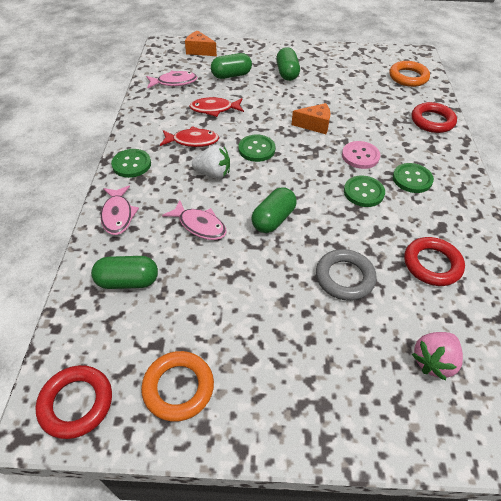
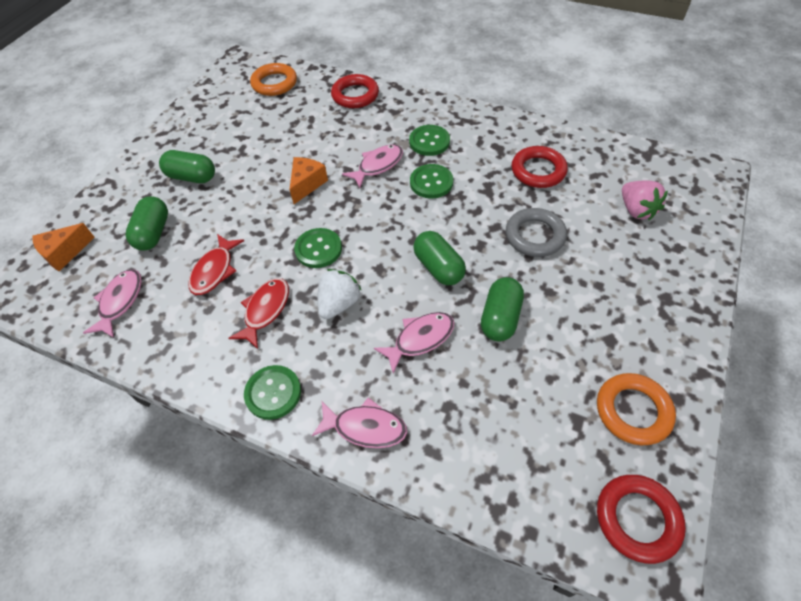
camera: 65 degrees left, 5 degrees up
(128, 281) = (481, 435): green capsule -> green capsule (500, 318)
(360, 156) = (377, 166): pink button -> pink fish

